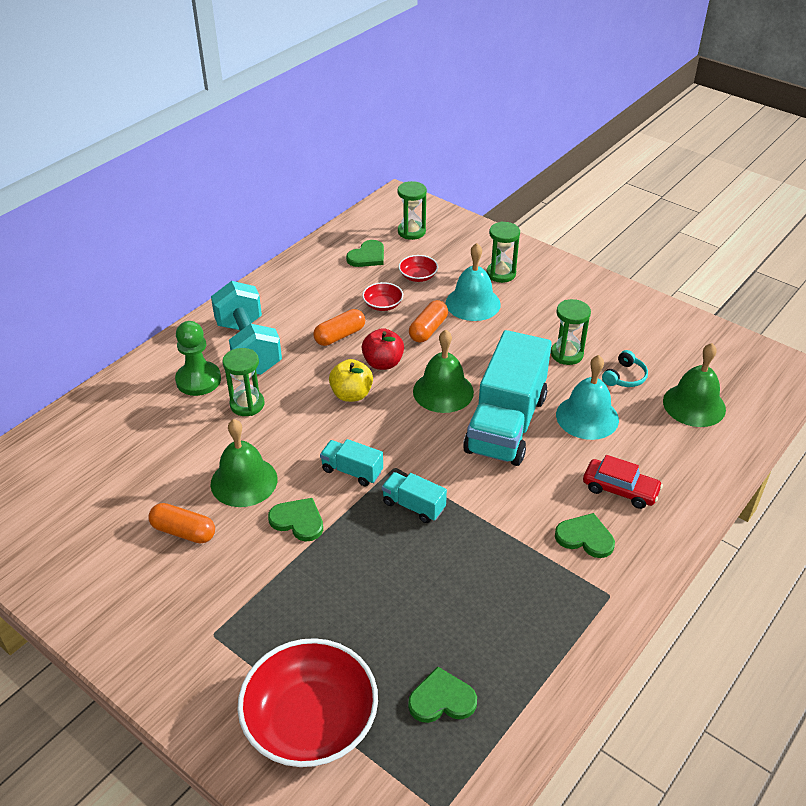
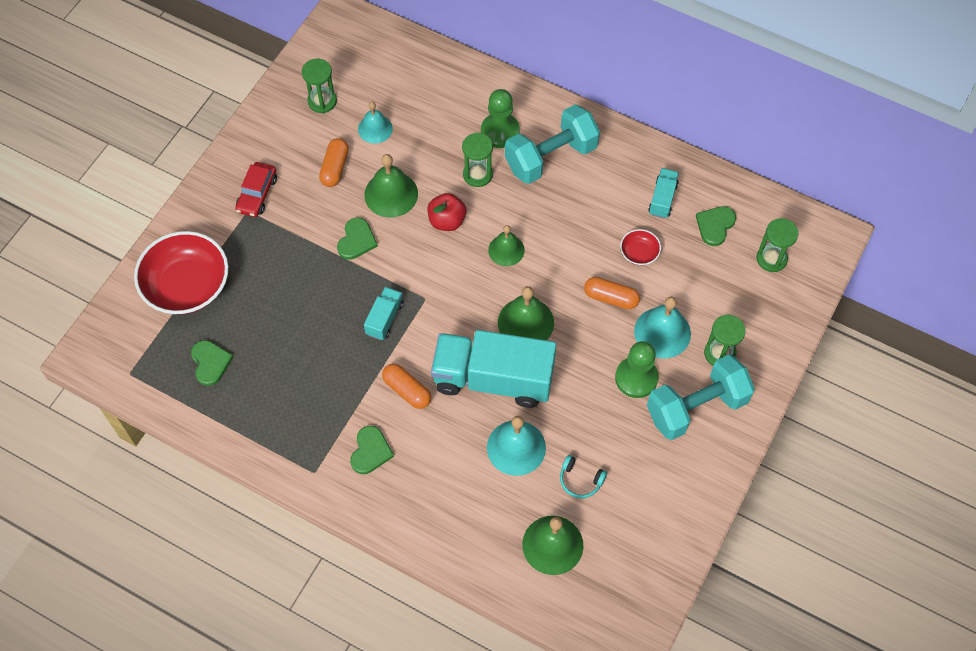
camera: 80 degrees right, 20 degrees up
(143, 486) = (375, 129): none -> turquoise bell
(340, 336) = (584, 225): orange capsule -> orange capsule (407, 390)
(351, 394) = (506, 250): yellow apple -> green bell
(352, 471) = (415, 267): turquoise truck -> turquoise truck (662, 199)
(367, 256) = (715, 225): green heart -> green heart turned 90 degrees clockwise
(383, 363) = (553, 267): red apple -> red apple (447, 221)
(418, 276) = (694, 276): red bowl -> none
(519, 326) = (636, 378): none -> green pawn
(553, 295) = (696, 407): none -> turquoise dumbbell
(567, 354) = (602, 425): green hourglass -> green hourglass (322, 101)
(620, 490) = (429, 478): red car -> red car (257, 194)

